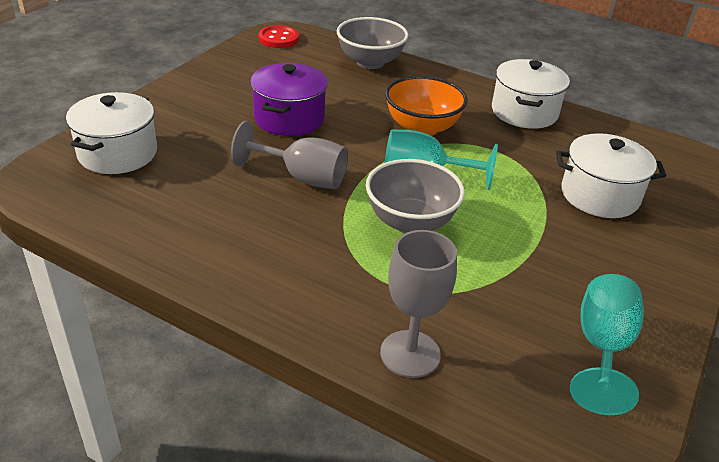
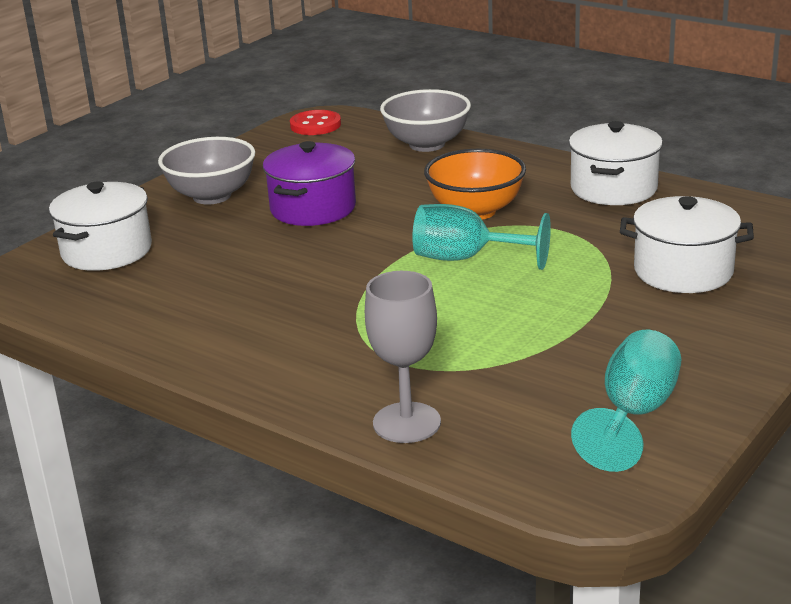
camera: 10 degrees right, 10 degrees down
(302, 178) = (317, 266): grey goblet -> none
(410, 222) = (437, 305): grey bowl -> grey bowl (212, 196)

